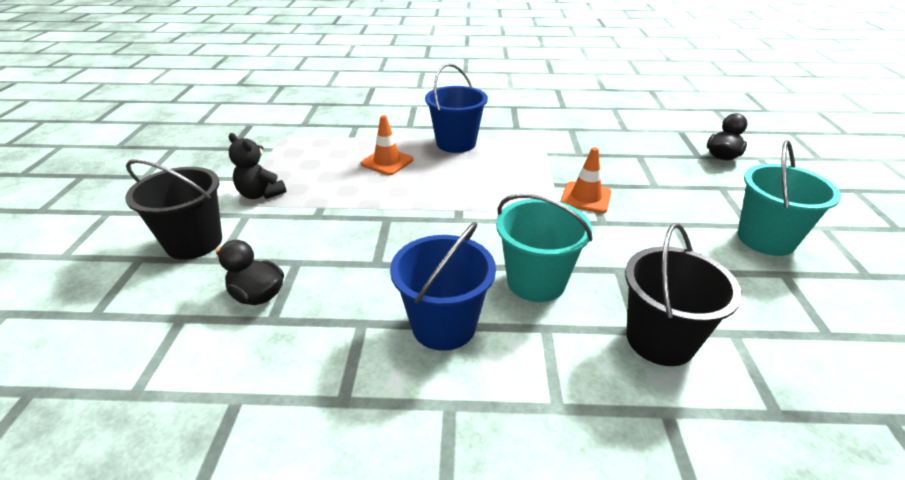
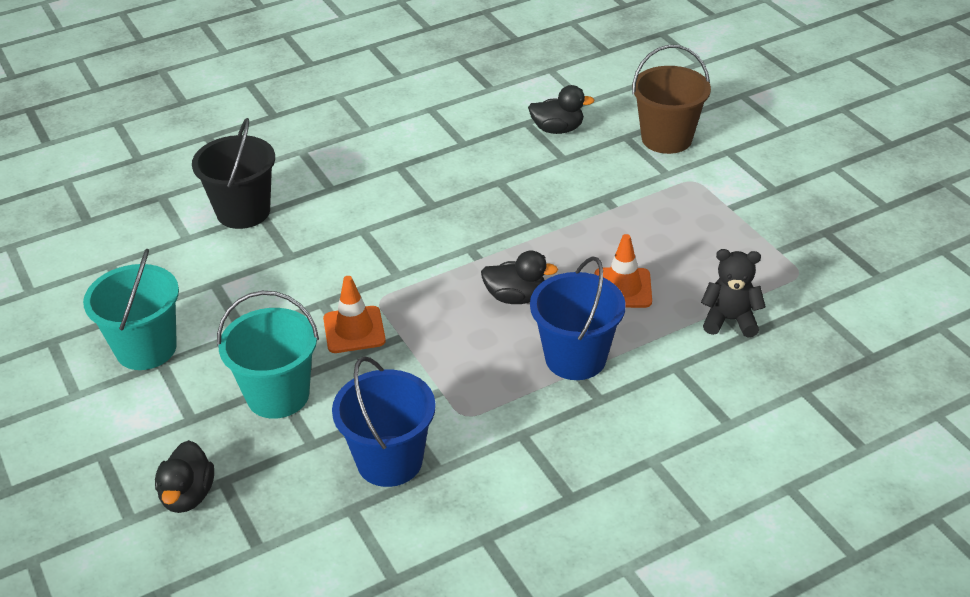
camera: 150 degrees right, 5 degrees up
(194, 242) = (666, 138): black bucket -> brown bucket
(260, 194) = (690, 195): black teddy bear -> black teddy bear (730, 320)
(443, 325) = (405, 162): blue bucket -> blue bucket (389, 461)
(458, 179) = (516, 297): none -> black duck
(536, 282) = (357, 217): turquoise bucket -> turquoise bucket (278, 395)

